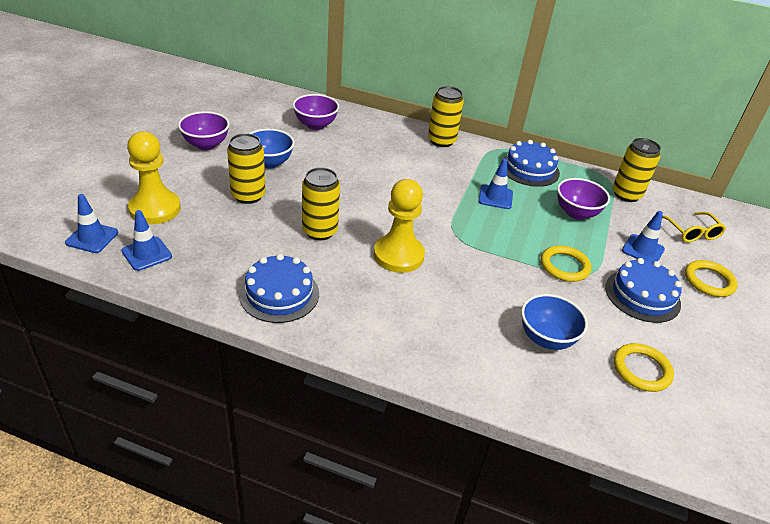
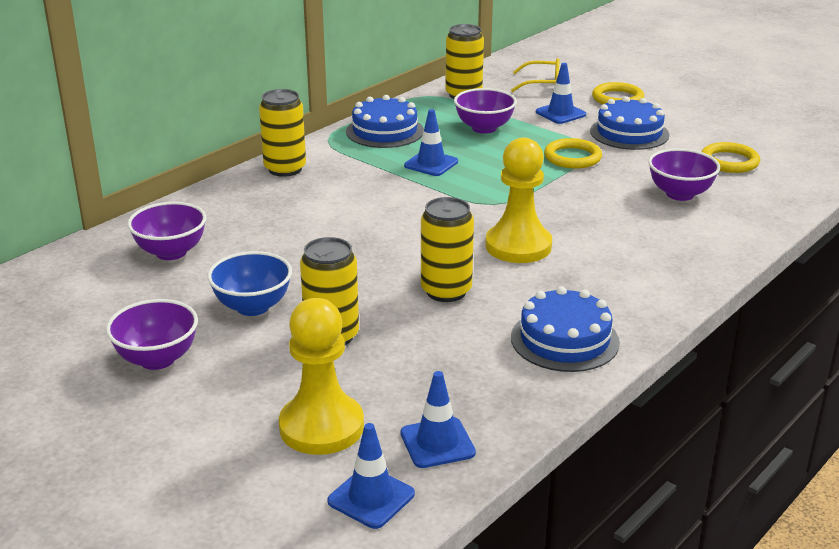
camera: 65 degrees left, 10 degrees down
(546, 338) = (680, 194): blue bowl -> purple bowl

